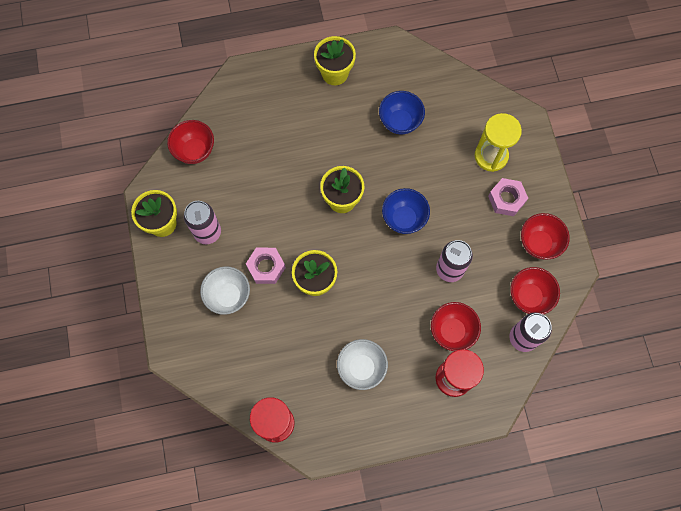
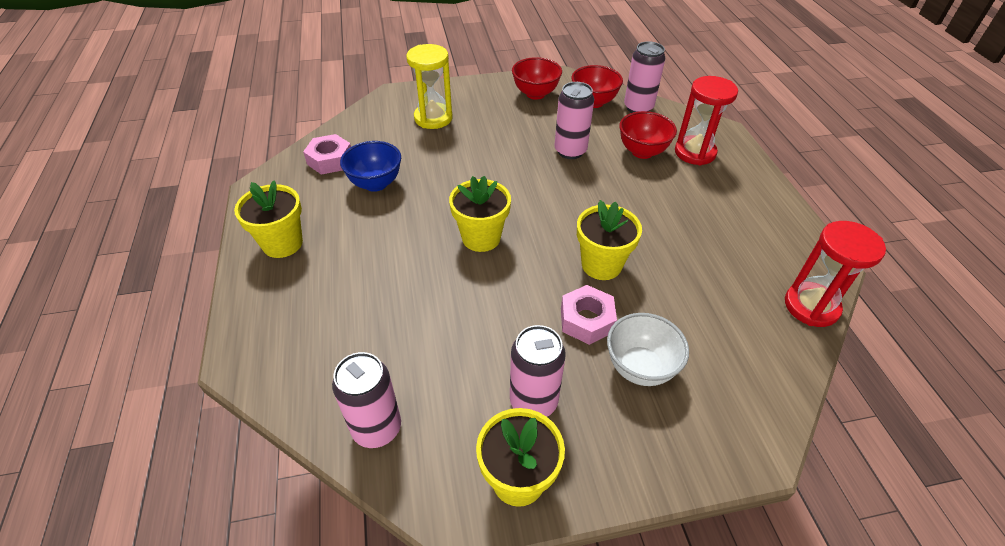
camera: 90 degrees left, 25 degrees down
(195, 151) = (377, 428): red bowl -> pink can
(361, 368) = (706, 222): white bowl -> none
(404, 219) = (508, 183): blue bowl -> none
(506, 199) = (486, 110): pink nut -> pink nut (330, 160)

